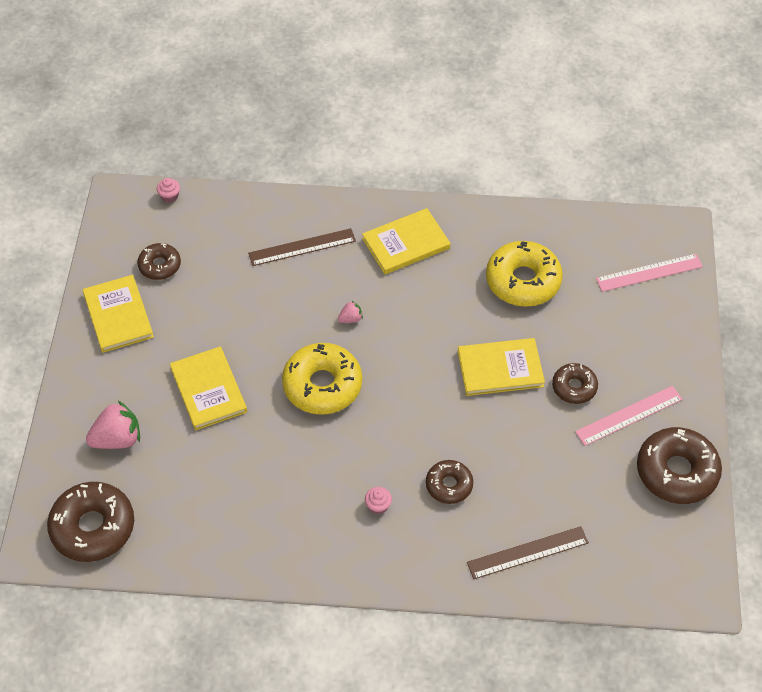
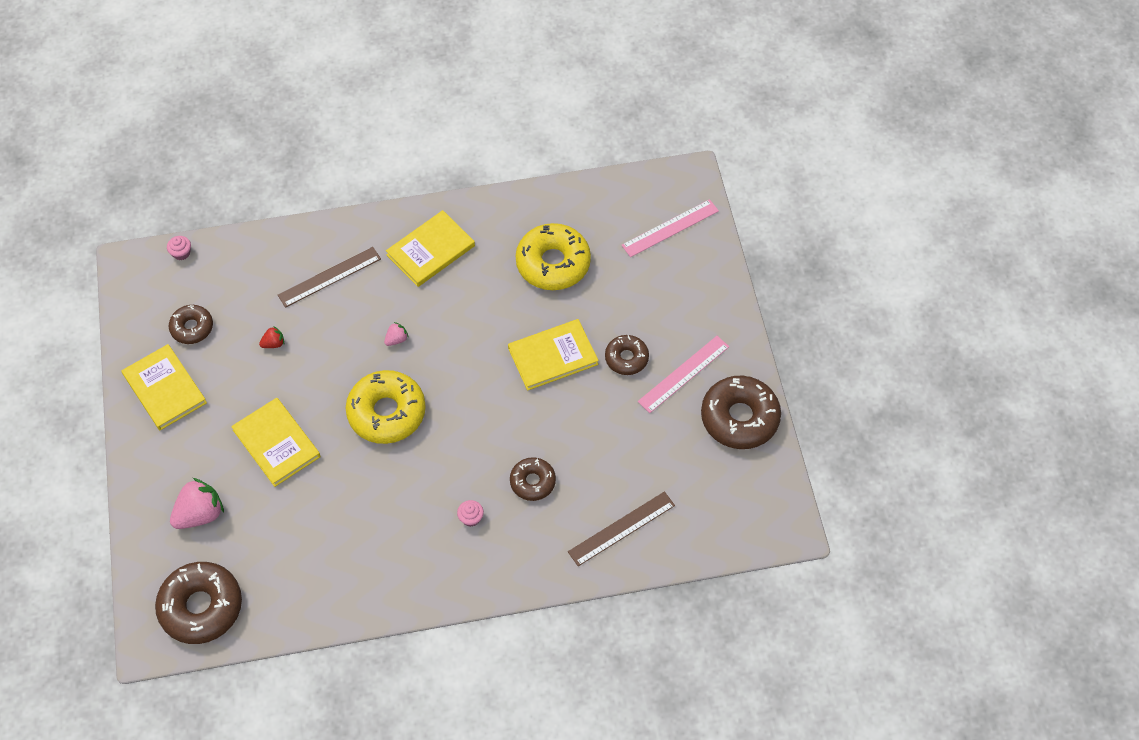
camera: 15 degrees left, 5 degrees up
(232, 297) = (273, 343): none -> red strawberry

